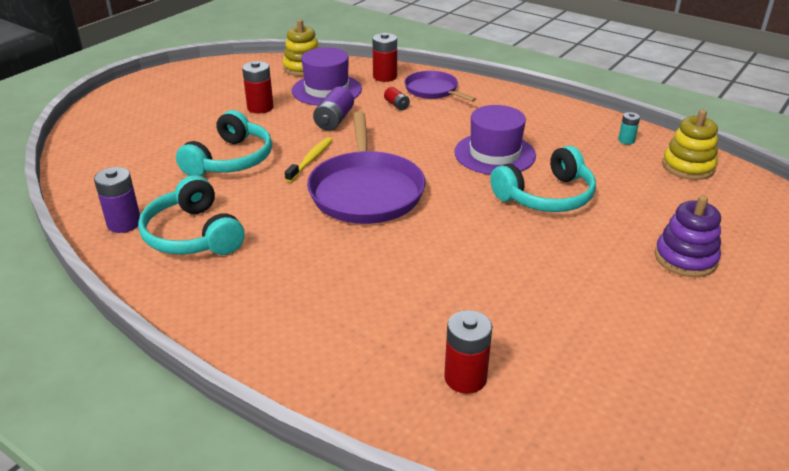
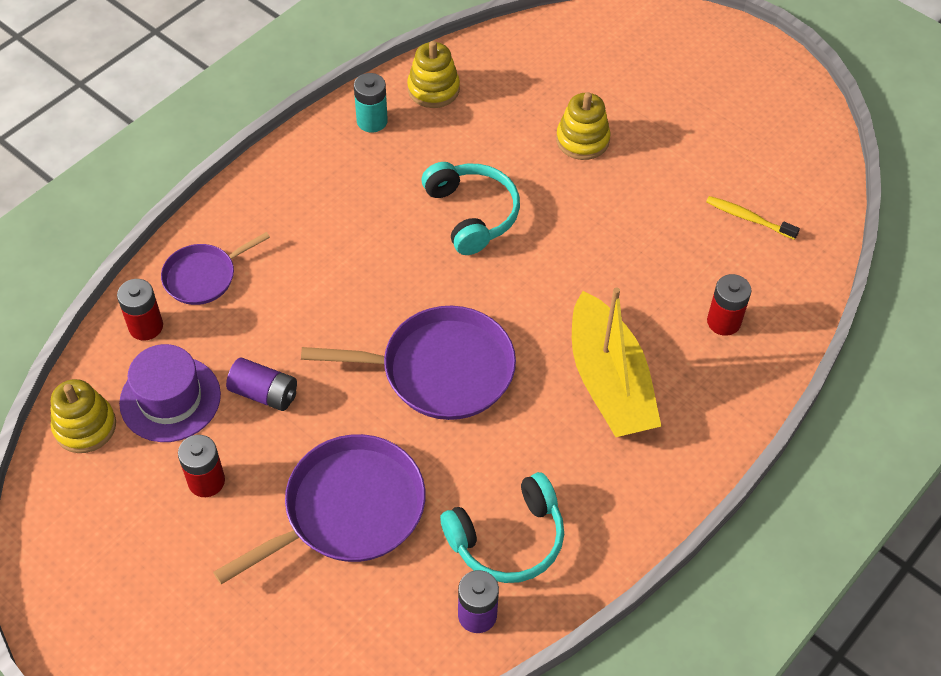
camera: 85 degrees left, 20 degrees up
(231, 160) = (348, 510): turquoise headphones -> purple pan
(310, 160) = (362, 422): yellow toothbrush -> yellow toothbrush (749, 218)
(365, 288) = (609, 382): none -> yellow boat
(396, 105) = (236, 321): red battery -> none
(494, 154) = (380, 241): purple hat -> none
(626, 140) = (372, 121): turquoise battery -> turquoise battery, size x1.72
(685, 258) = (582, 140): purple stacking toy -> yellow stacking toy

